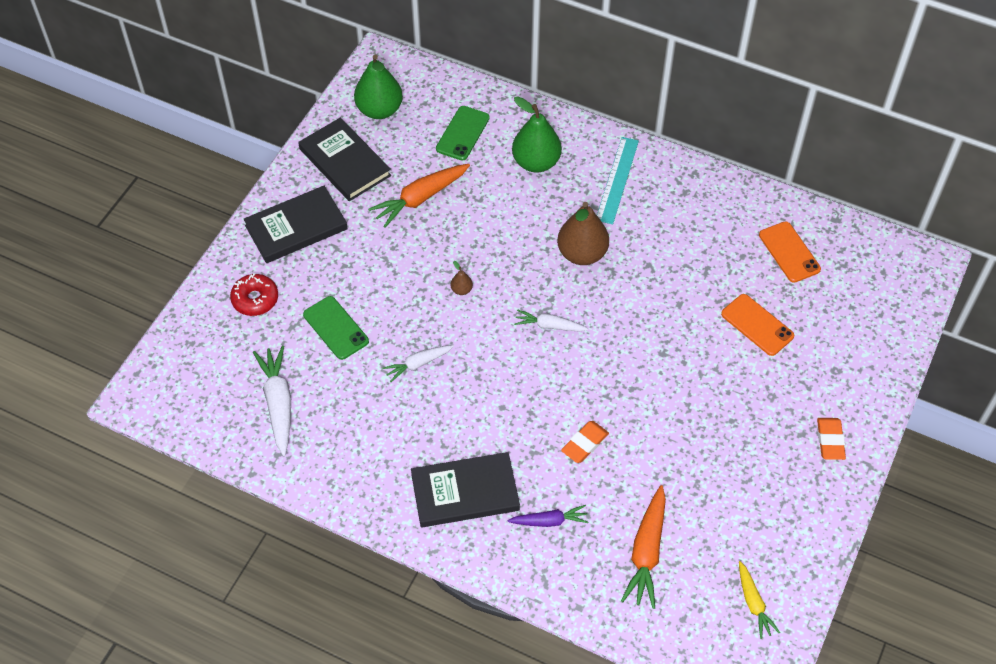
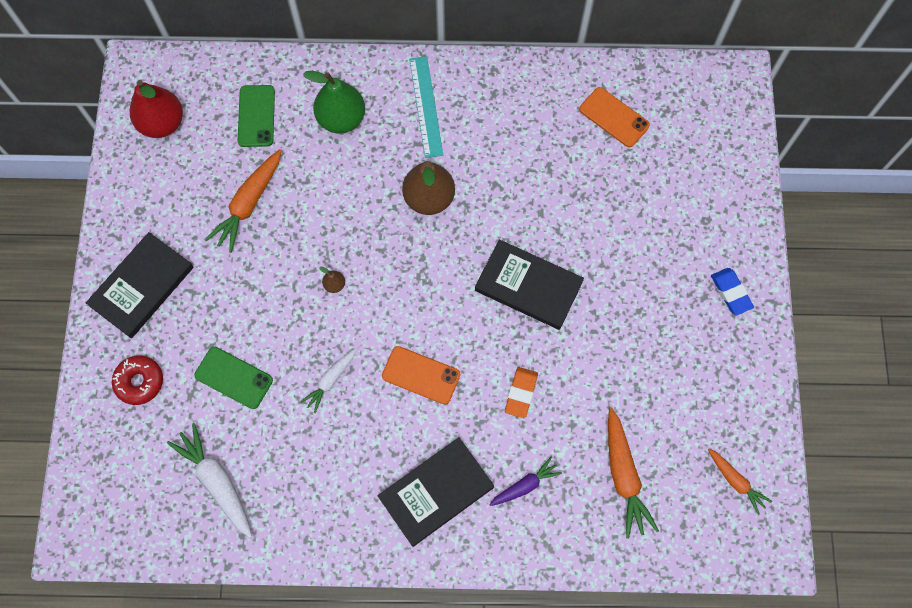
camera: 25 degrees left, 15 degrees up
(345, 162) = (156, 195): black book -> black book (528, 286)
(379, 110) = (162, 123): green pear -> red pear
(549, 326) = (433, 287): white carrot -> none
(753, 603) = (735, 481): yellow carrot -> orange carrot
(757, 325) = (618, 204): orange phone -> orange phone (421, 375)
(830, 440) = (731, 292): orange eraser -> blue eraser

